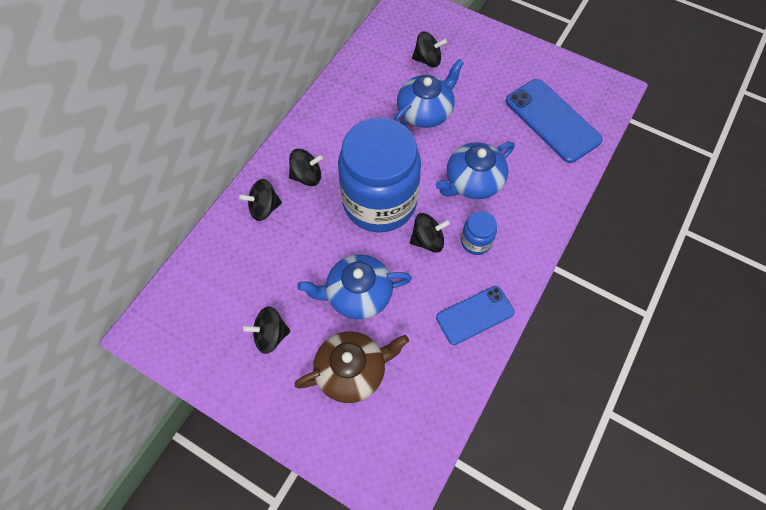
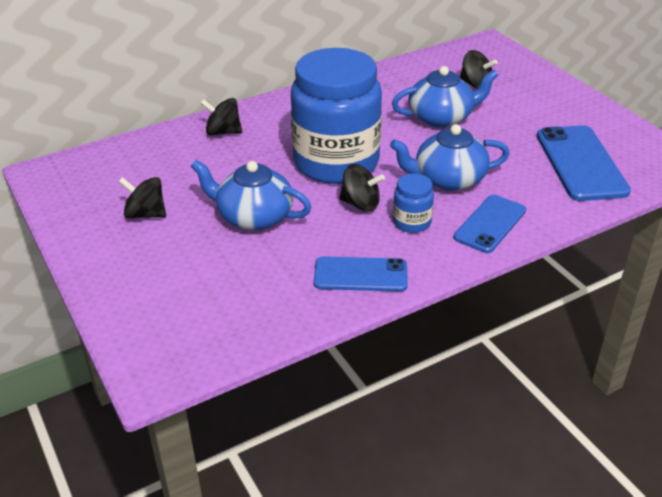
camera: 30 degrees right, 25 degrees down
(307, 176) = (282, 124): black spinning top -> none
(352, 371) = (196, 267): brown teapot -> none
(529, 216) = (490, 224): none -> blue phone

